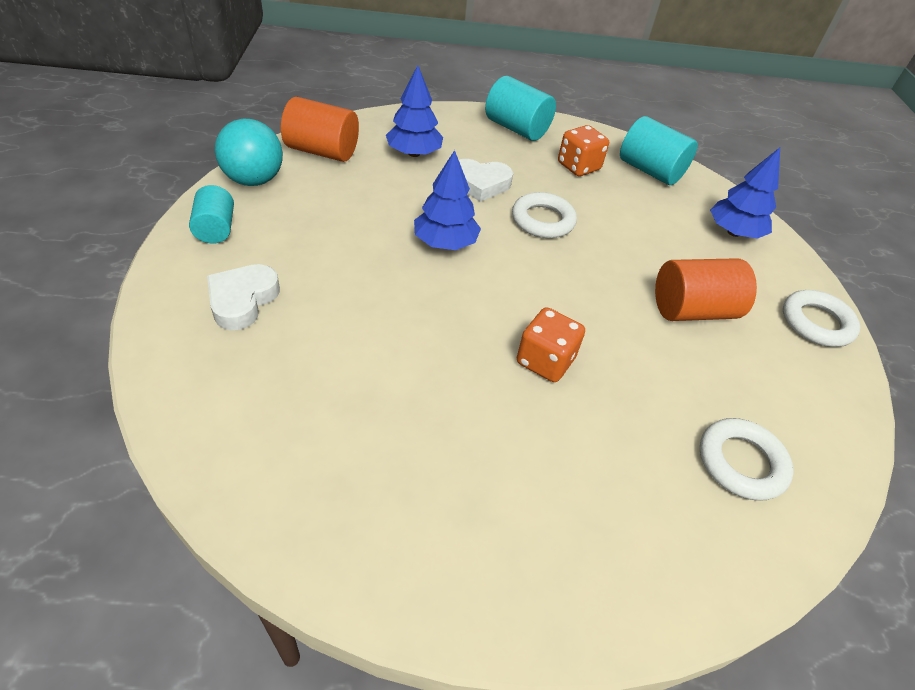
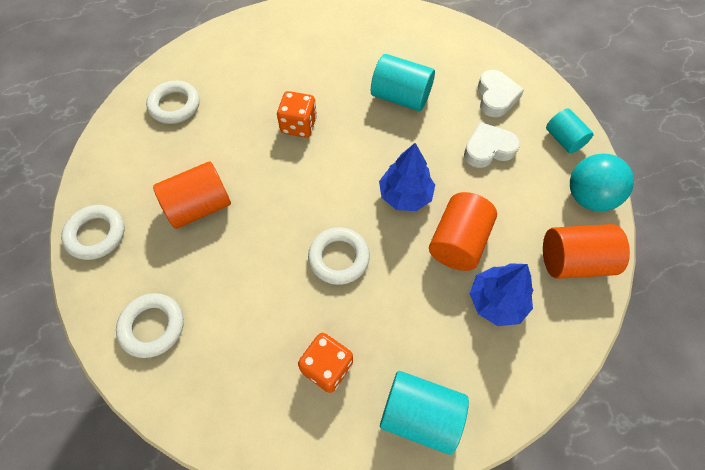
camera: 165 degrees right, 15 degrees up
(417, 194) = (458, 242): none -> orange cylinder
(480, 184) = (412, 284): white heart -> white heart (488, 149)
(650, 171) = (244, 403): turquoise cylinder -> turquoise cylinder (400, 97)
(733, 232) = (152, 326): blue tree -> white ring

